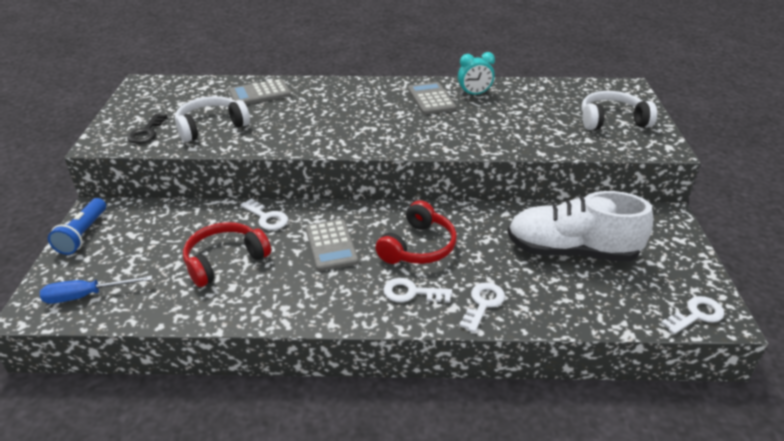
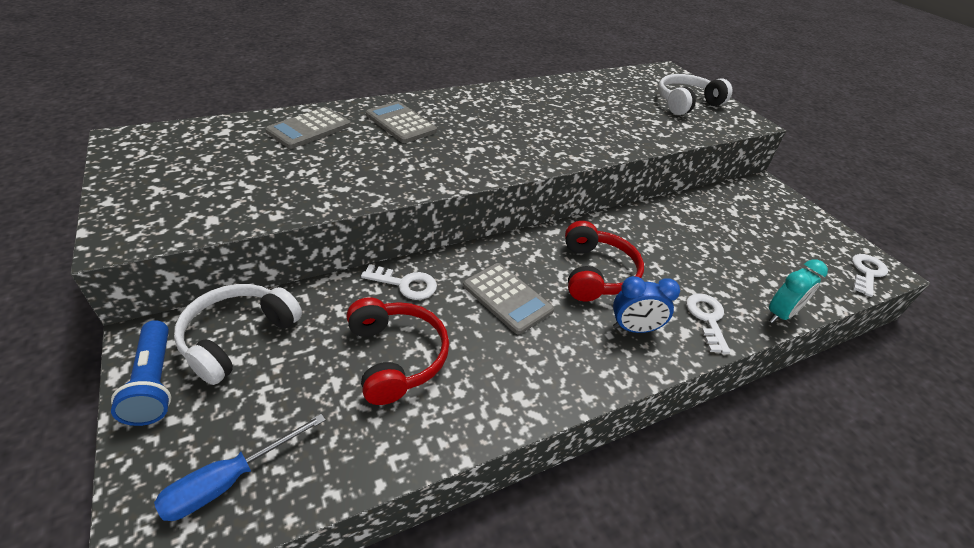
camera: 30 degrees left, 5 degrees up
(146, 132) = (187, 207): black key -> none
(211, 126) = (279, 181): white headphones -> white headphones (238, 337)
(225, 260) = (396, 357): red headphones -> red headphones turned 135 degrees clockwise
(411, 293) = (634, 329): white key -> blue clock
(431, 99) = (510, 106): grey calculator -> grey calculator (400, 123)
(474, 94) = (546, 95): turquoise clock -> turquoise clock (780, 314)
(571, 251) = (728, 239): white shoe -> none

